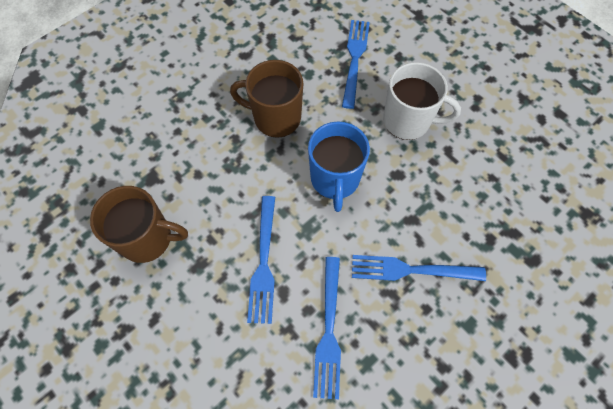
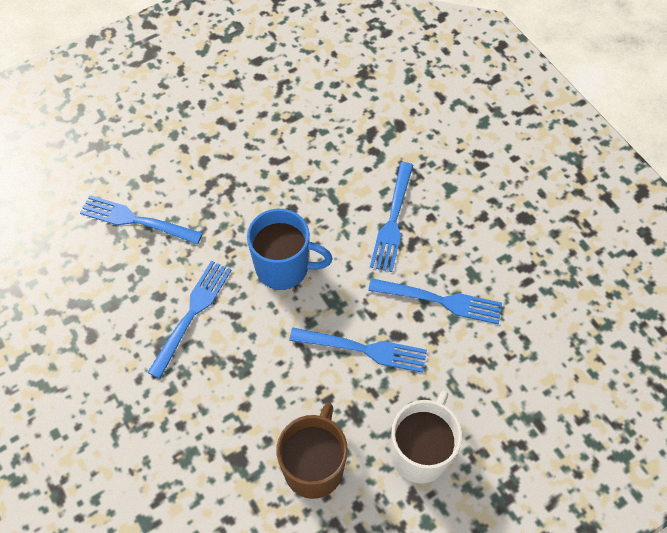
camera: 80 degrees left, 5 degrees down
(275, 118) = (192, 314): brown mug -> blue fork
(408, 121) = (231, 187): white mug -> white mug (421, 452)

